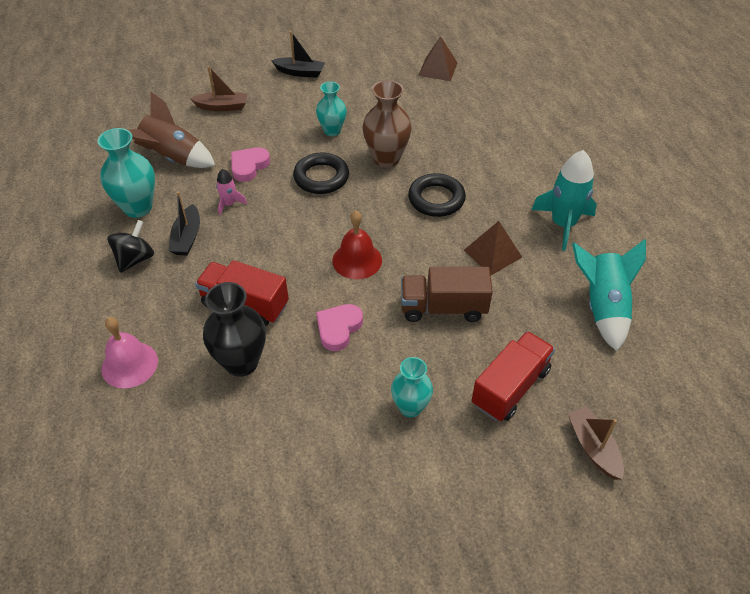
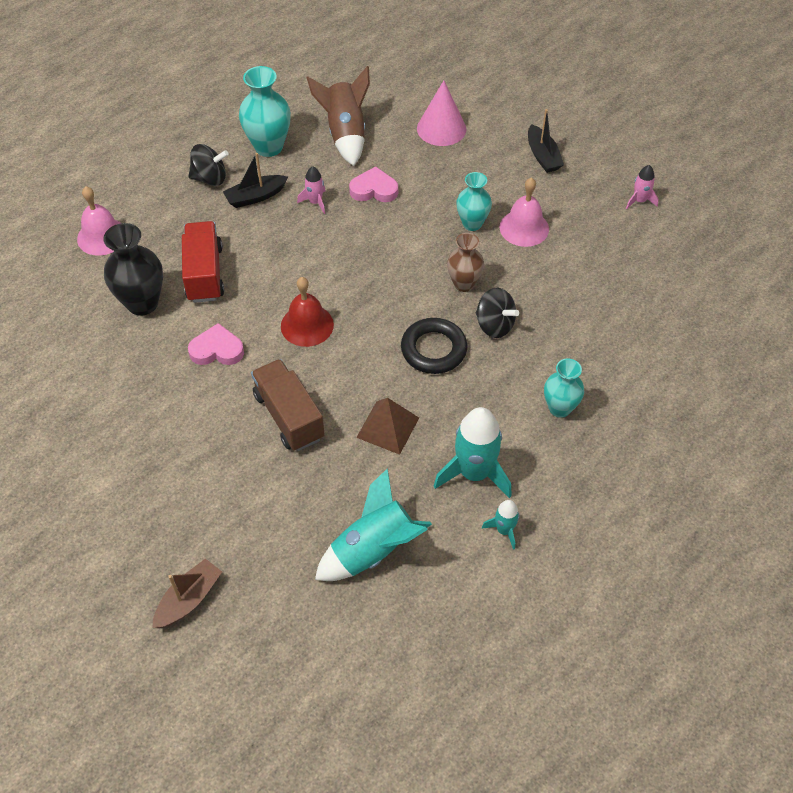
camera: 60 degrees right, 5 degrees up
(222, 107) = (441, 128): brown boat -> pink cone
(321, 177) = (398, 248): black ring -> none
(359, 109) = (524, 228): none -> pink bell
(381, 50) = (639, 200): none -> pink rocket
(386, 158) = (464, 284): brown vase -> brown vase, size x0.65
(410, 407) = (159, 440): turquoise vase -> turquoise vase (559, 408)
(437, 159) = (494, 325): none -> black spinning top
(438, 69) = (650, 261): brown pyramid -> none
(510, 387) = (223, 507): red truck -> none
(620, 229) = (504, 530): none -> turquoise rocket

